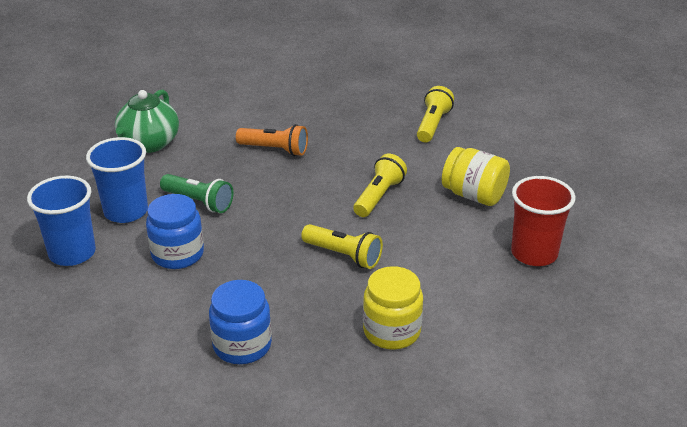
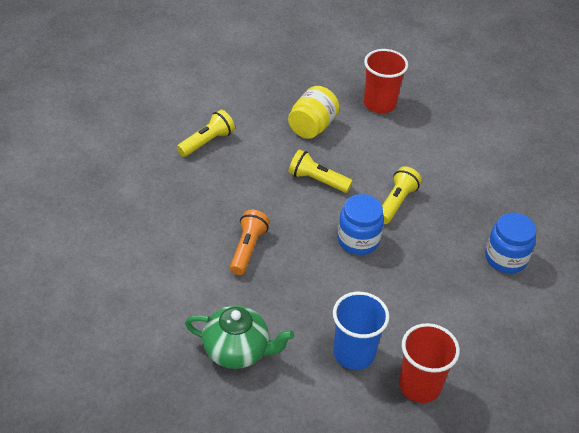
camera: 95 degrees left, 10 degrees up
(72, 253) = (419, 386): blue cup -> red cup
(177, 254) = (410, 307): blue jar -> blue jar (358, 240)
(199, 202) = (335, 299): green flashlight -> none
(391, 331) = (473, 179): yellow jar -> none
(433, 124) = (207, 142): yellow flashlight -> yellow flashlight turned 120 degrees clockwise

